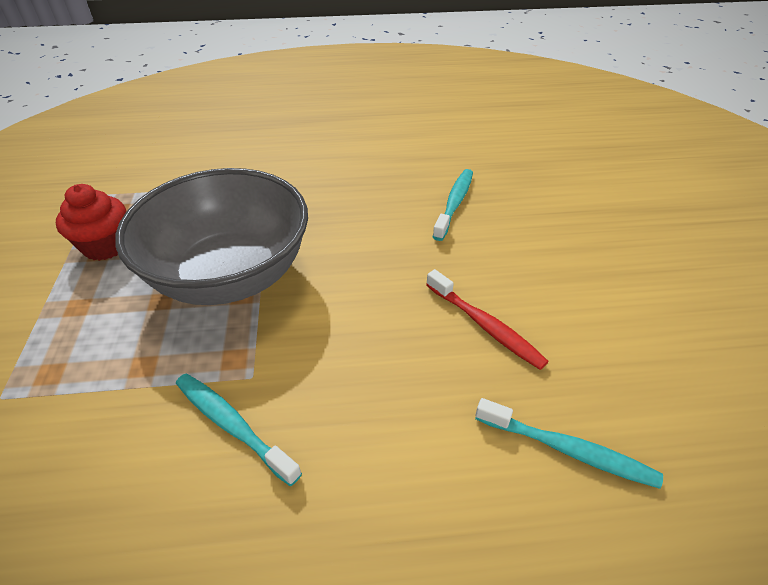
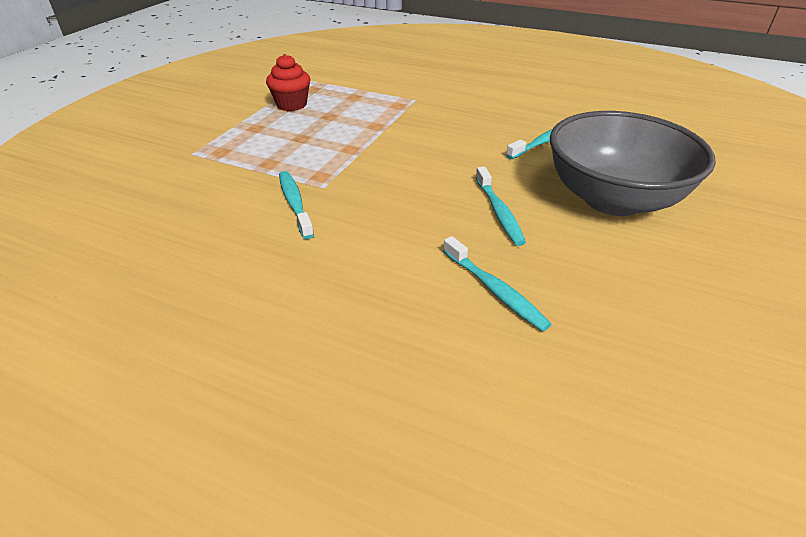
camera: 30 degrees right, 5 degrees down
(230, 275) = (351, 137): grey bowl -> grey bowl (613, 199)
(485, 326) = (499, 212): red toothbrush -> turquoise toothbrush

